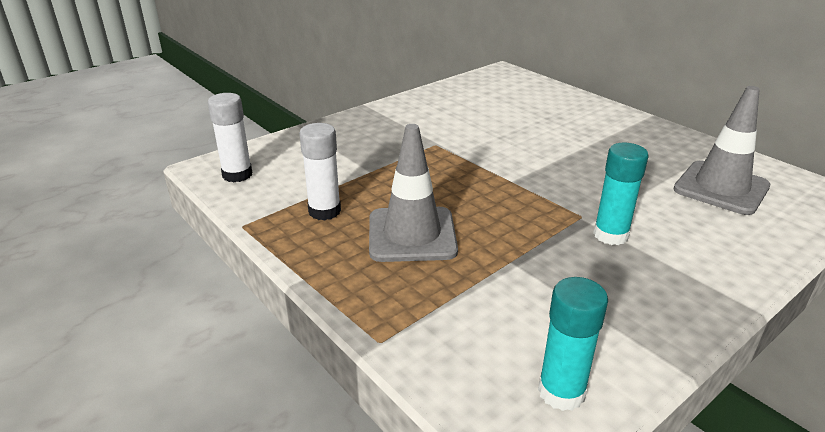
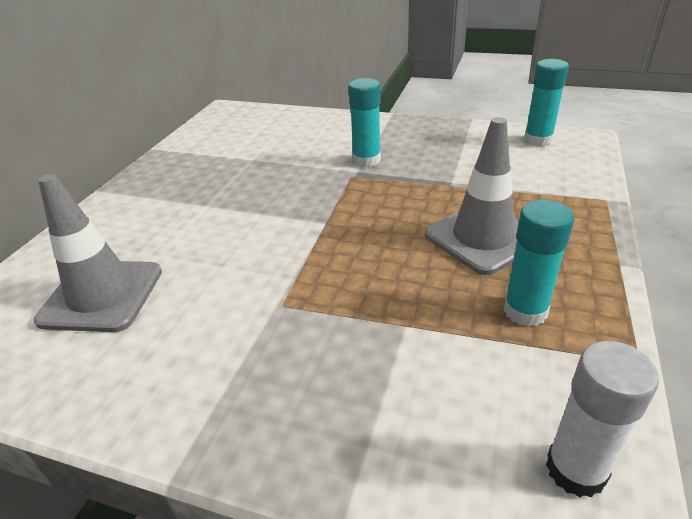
camera: 120 degrees left, 5 degrees up
(324, 211) = (525, 311): white glue stick -> turquoise glue stick
(721, 188) = (248, 139): grey traffic cone -> grey traffic cone (102, 295)

